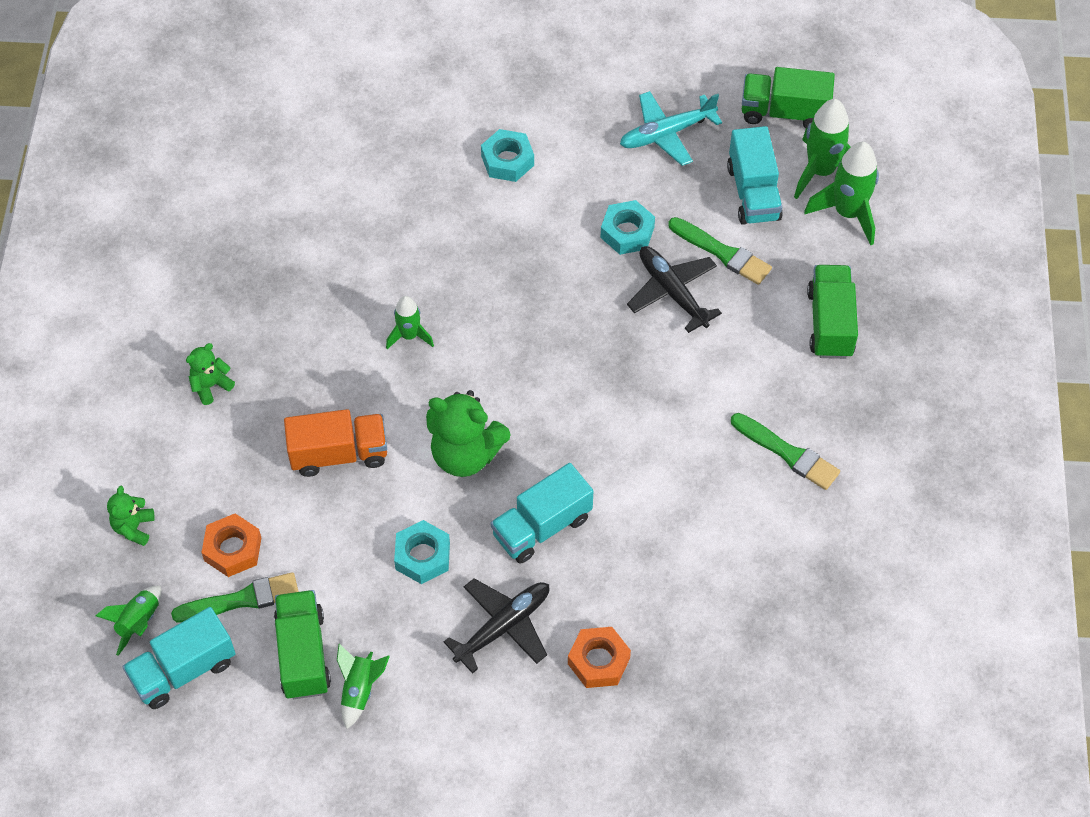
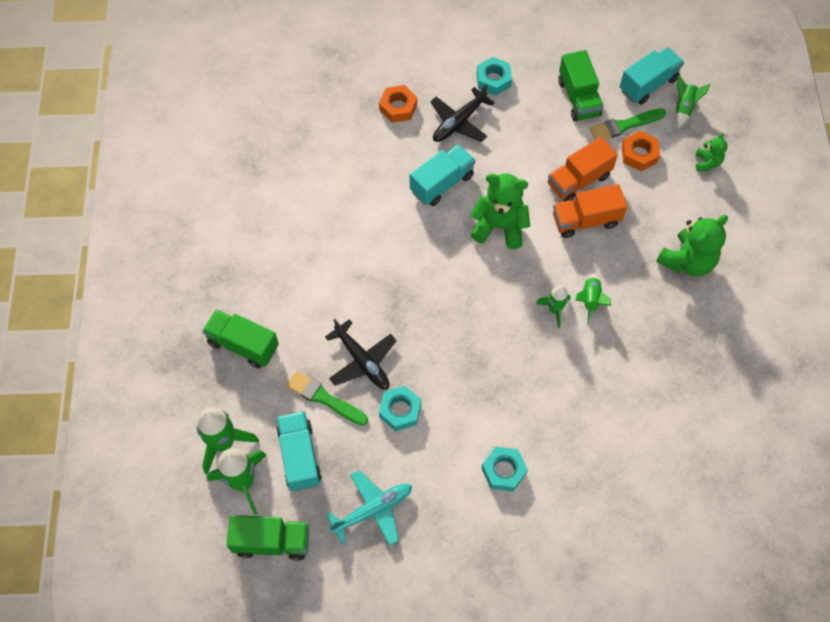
camera: 175 degrees right, 5 degrees up
(211, 385) = (687, 261): green teddy bear -> green teddy bear, size x1.89
(335, 515) = (578, 180): none -> orange truck
(360, 690) = (540, 81): green rocket -> green rocket (590, 300)
(422, 556) = (516, 159): turquoise nut -> turquoise nut (493, 80)
(788, 453) = (278, 244): green brush -> none
(830, 323) = (243, 345): green truck -> green truck turned 120 degrees clockwise

